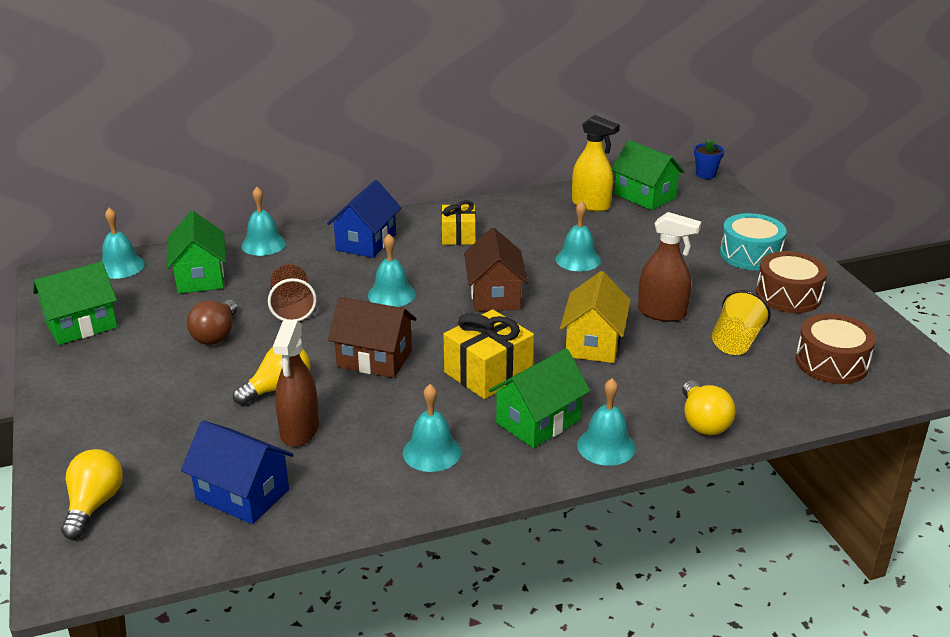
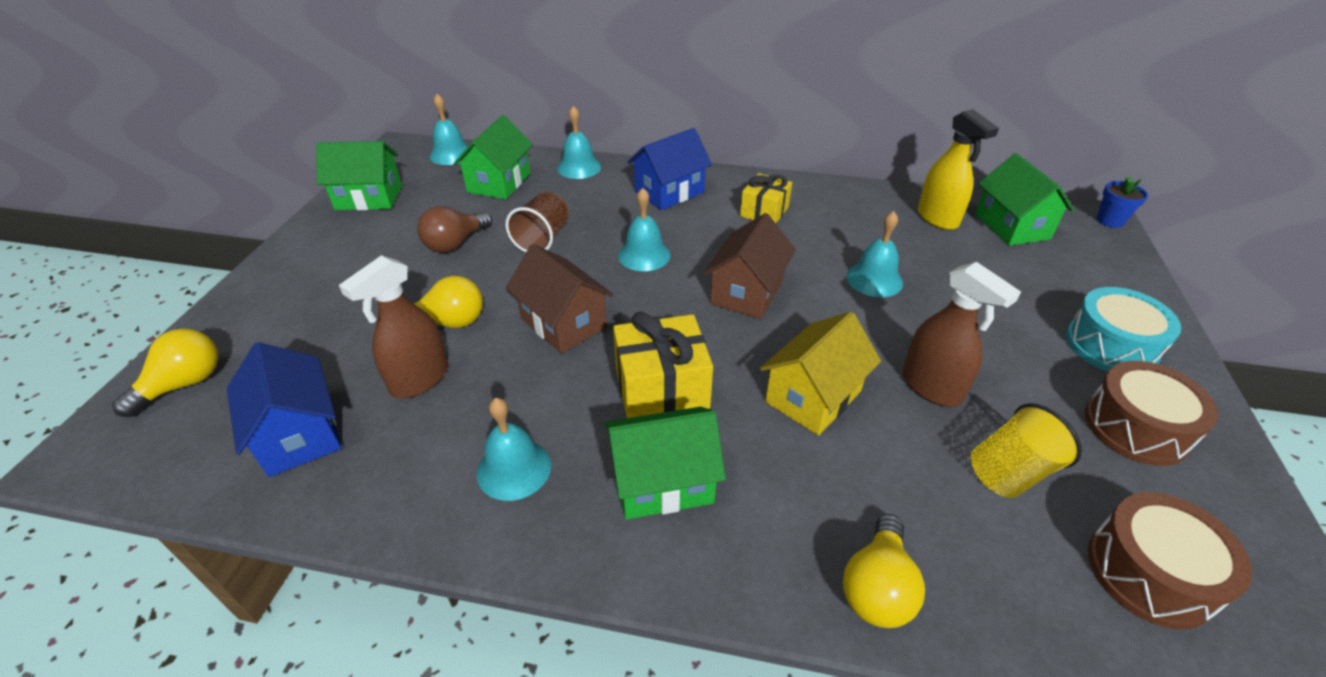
camera: 30 degrees right, 10 degrees up
(606, 446) = (716, 562): turquoise bell -> none

